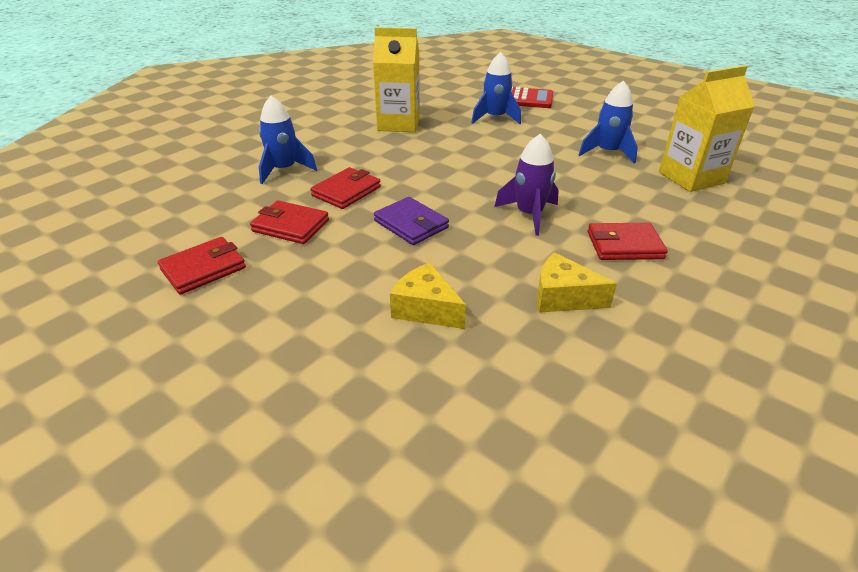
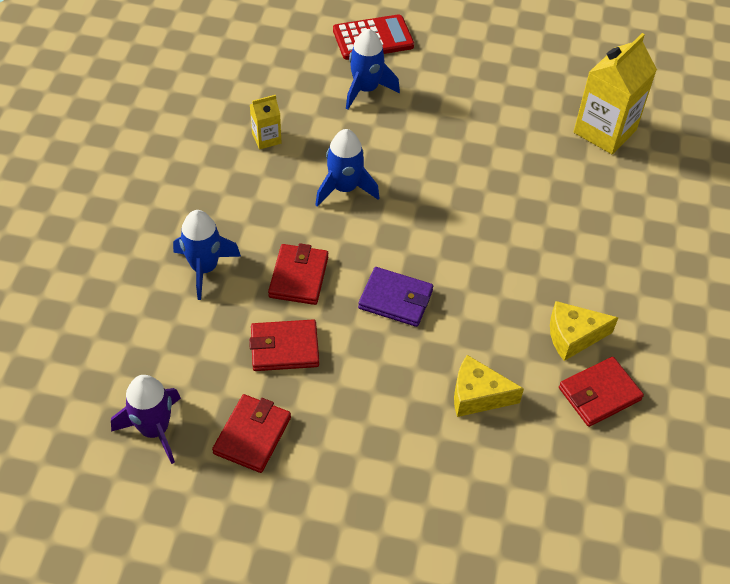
camera: 30 degrees left, 15 degrees up
(399, 124) = (266, 138): yellow carton -> yellow carton, size x0.49
(529, 214) = (492, 243): purple rocket -> purple rocket (154, 429)
(607, 152) = (513, 115): blue rocket -> blue rocket (344, 188)
(624, 245) = (590, 253): red wallet -> red wallet (599, 394)

